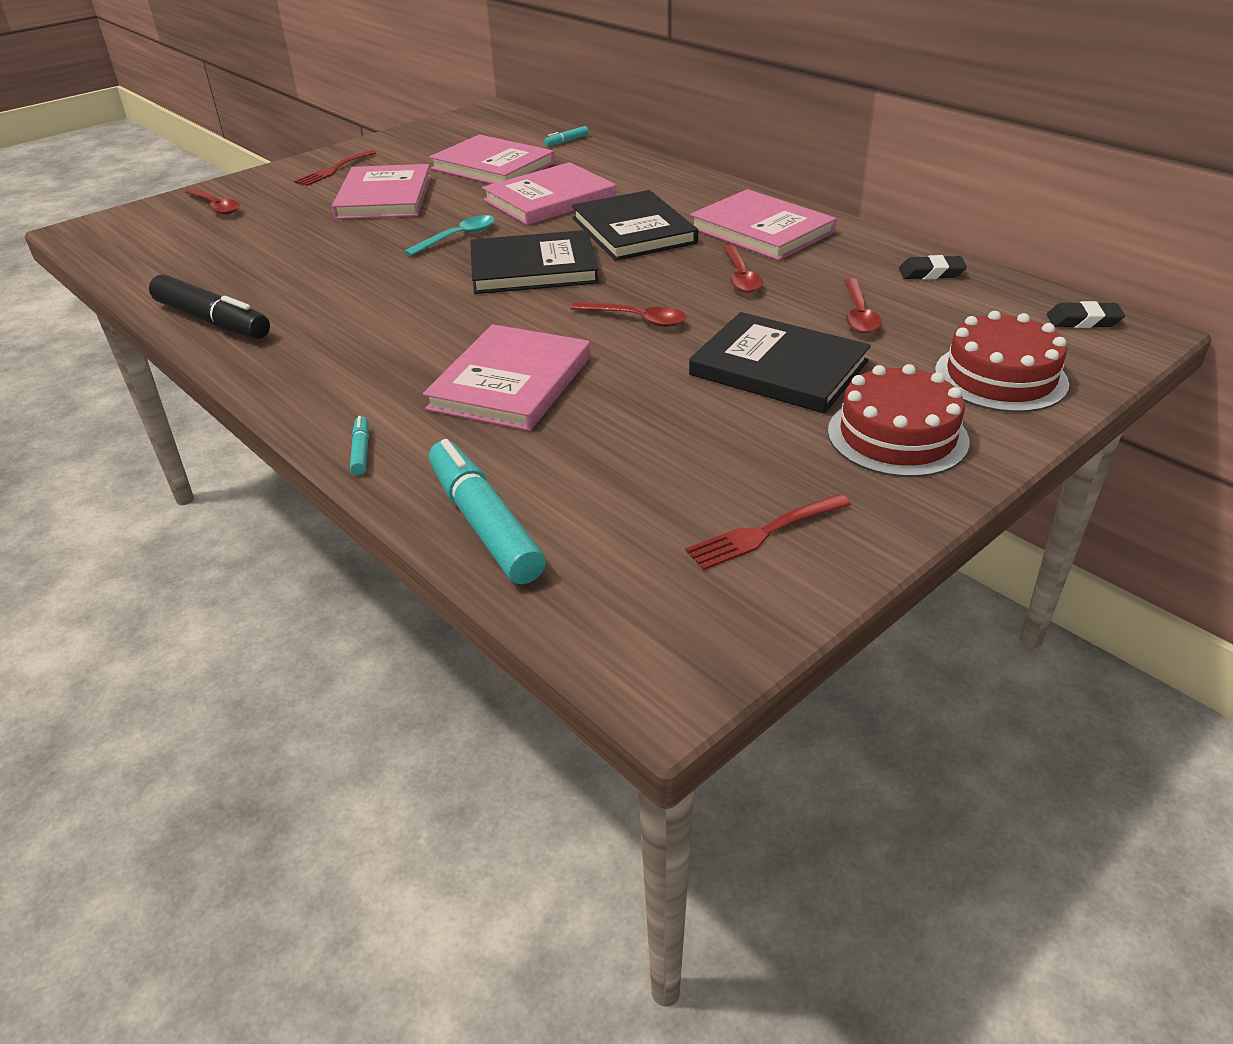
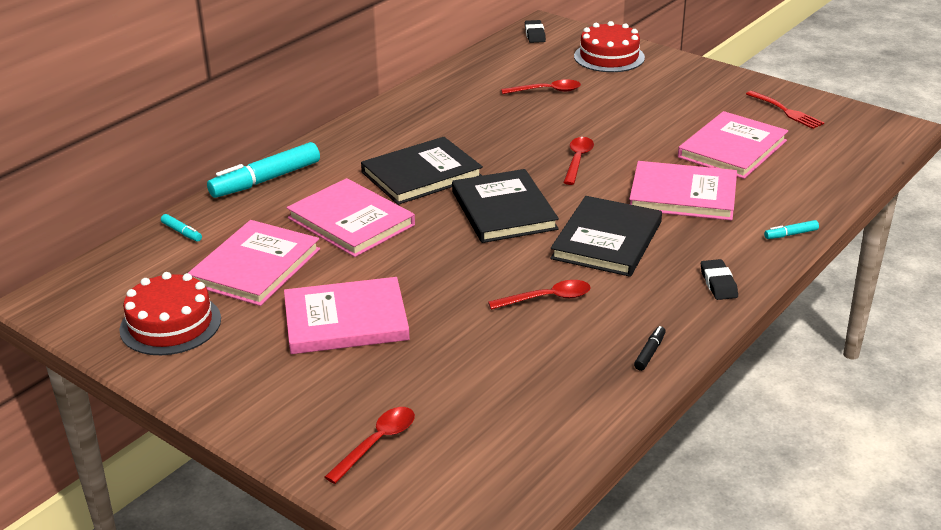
camera: 100 degrees left, 5 degrees down
(212, 321) = (650, 353): black marker -> black marker, size x0.44
(334, 170) = (255, 379): red fork -> none
(458, 237) = (446, 256): turquoise spoon -> none
(484, 523) = (830, 182): turquoise marker -> turquoise marker (265, 180)
(741, 277) = (500, 128): red spoon -> red spoon (547, 298)
(761, 230) = (415, 124): pink book -> pink book (732, 149)
(779, 368) = (625, 112): black book -> black book (607, 240)
(897, 436) = (682, 82): red cake -> red cake (170, 324)
(931, 273) = (480, 70): black eraser -> black eraser (718, 283)

